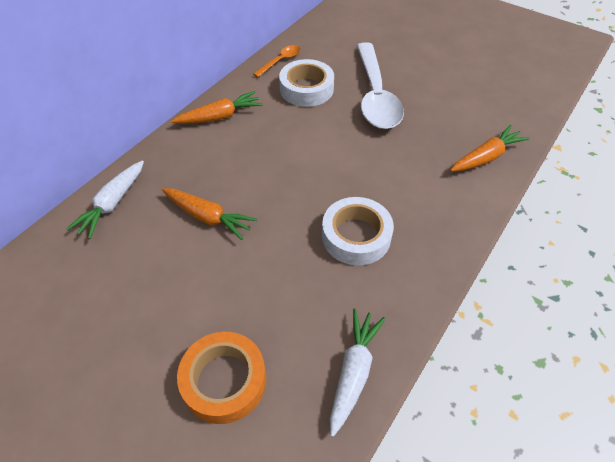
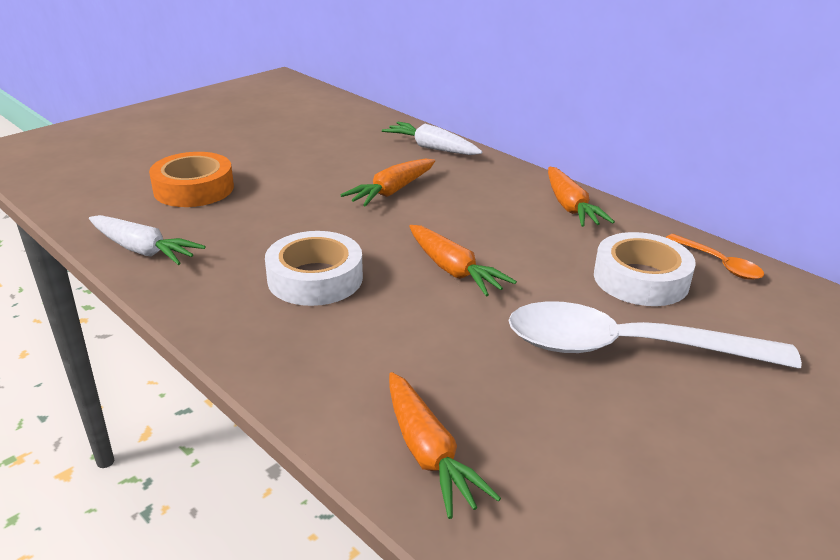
camera: 100 degrees right, 20 degrees down
(322, 166) = (454, 270): none -> orange carrot

